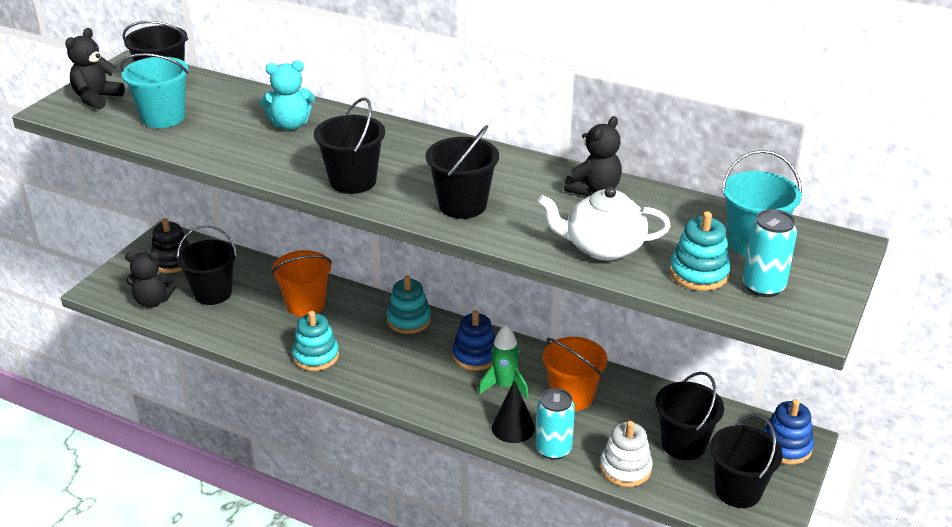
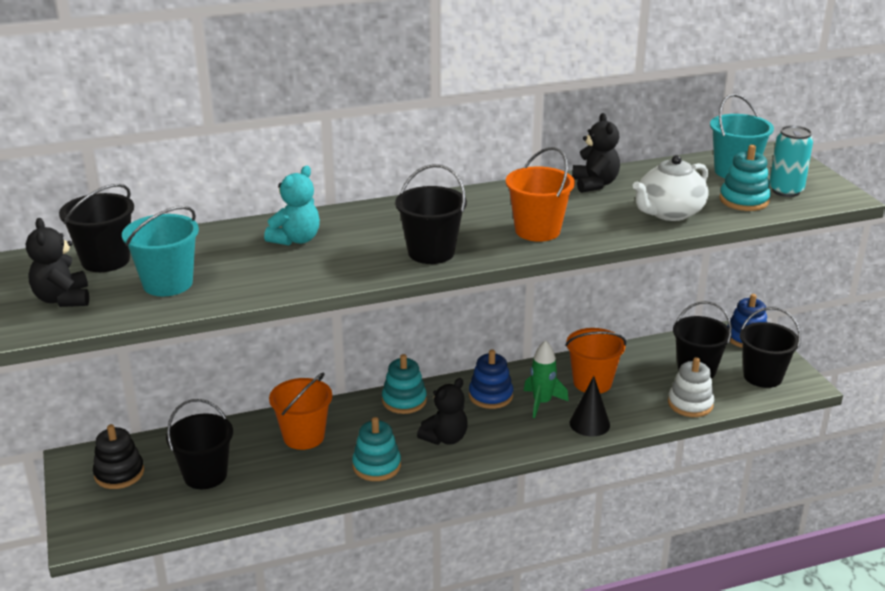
camera: 45 degrees left, 5 degrees down
(153, 301) = (157, 513): black teddy bear -> black teddy bear (445, 438)
(462, 205) = (537, 231): black bucket -> orange bucket
(553, 449) = (634, 420): turquoise can -> none

